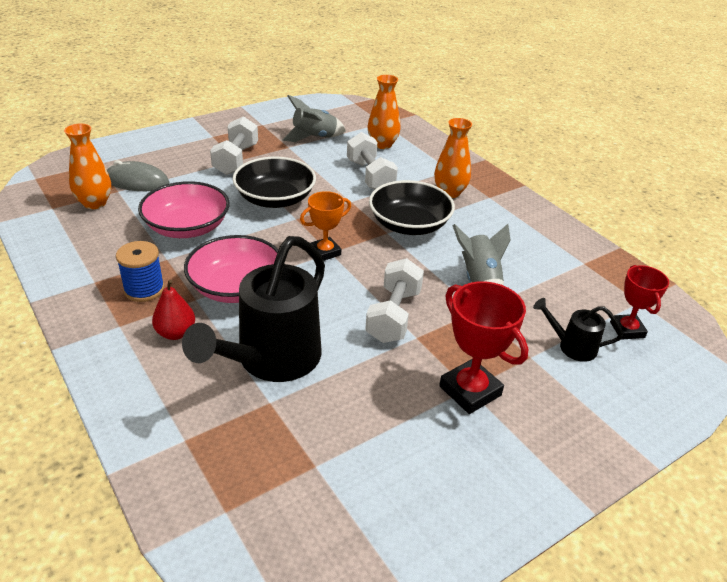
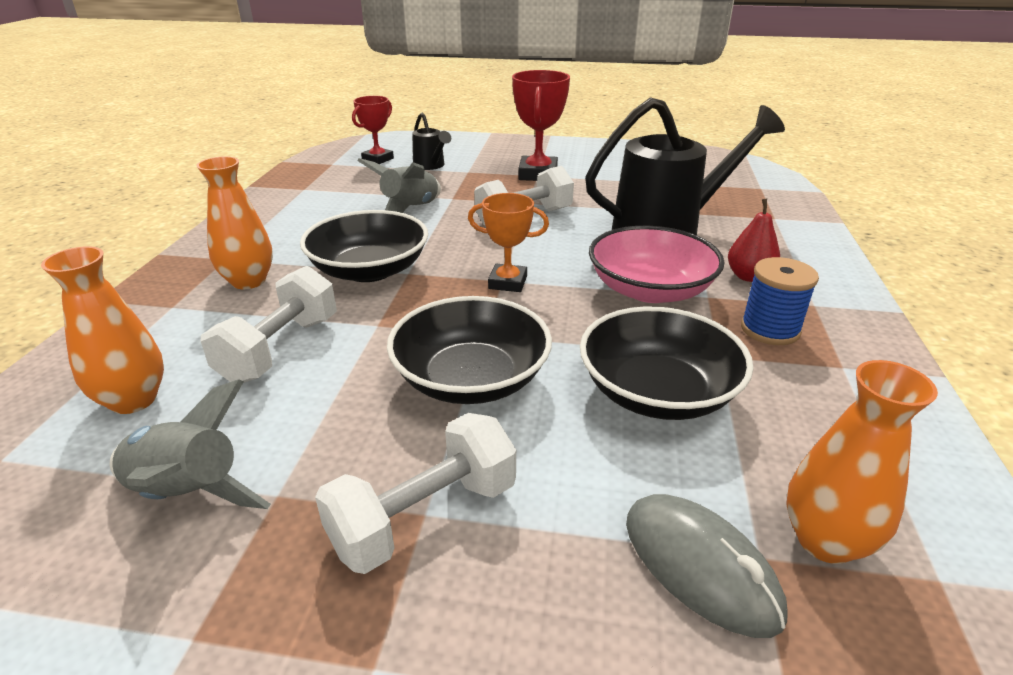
camera: 135 degrees left, 5 degrees down
(187, 227) = (657, 392): pink bowl -> black bowl

